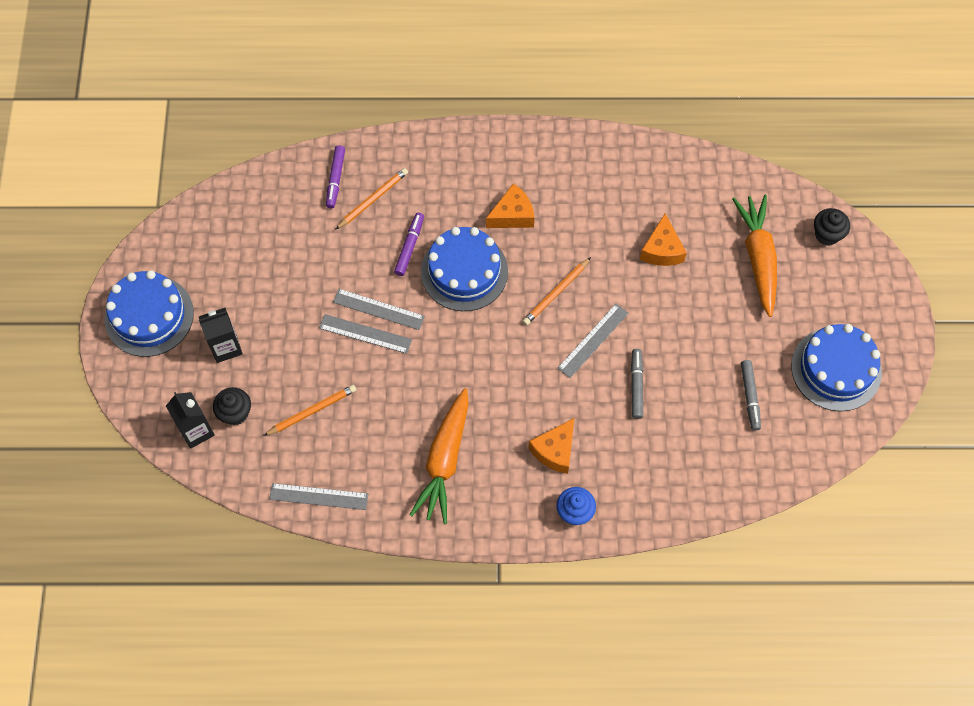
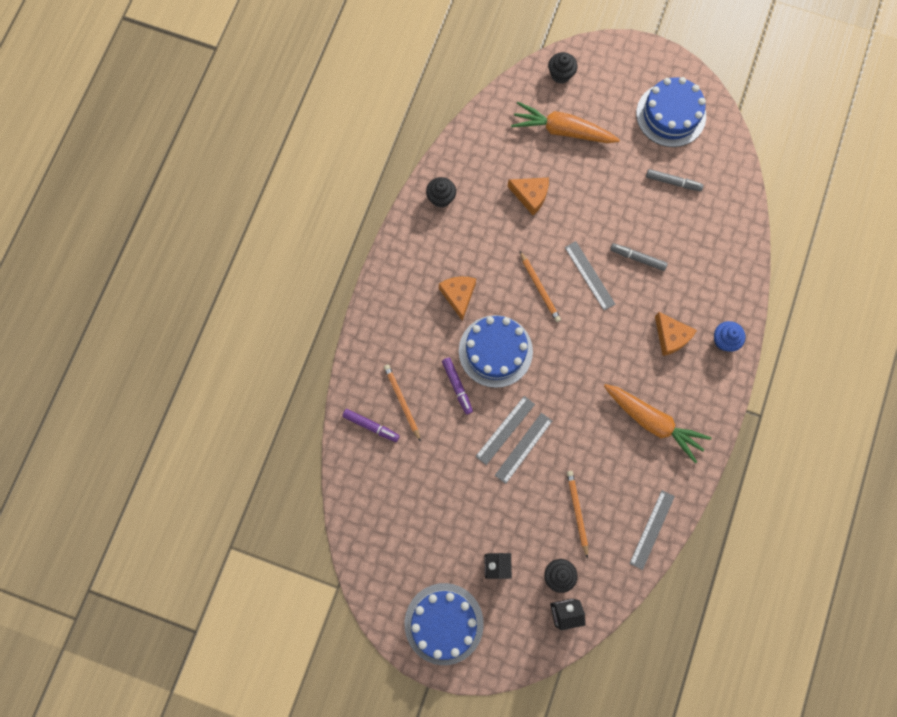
camera: 70 degrees left, 10 degrees up
(409, 246) = (457, 386): purple marker -> purple marker turned 150 degrees counterclockwise
(618, 162) = (441, 198): none -> black cupcake

